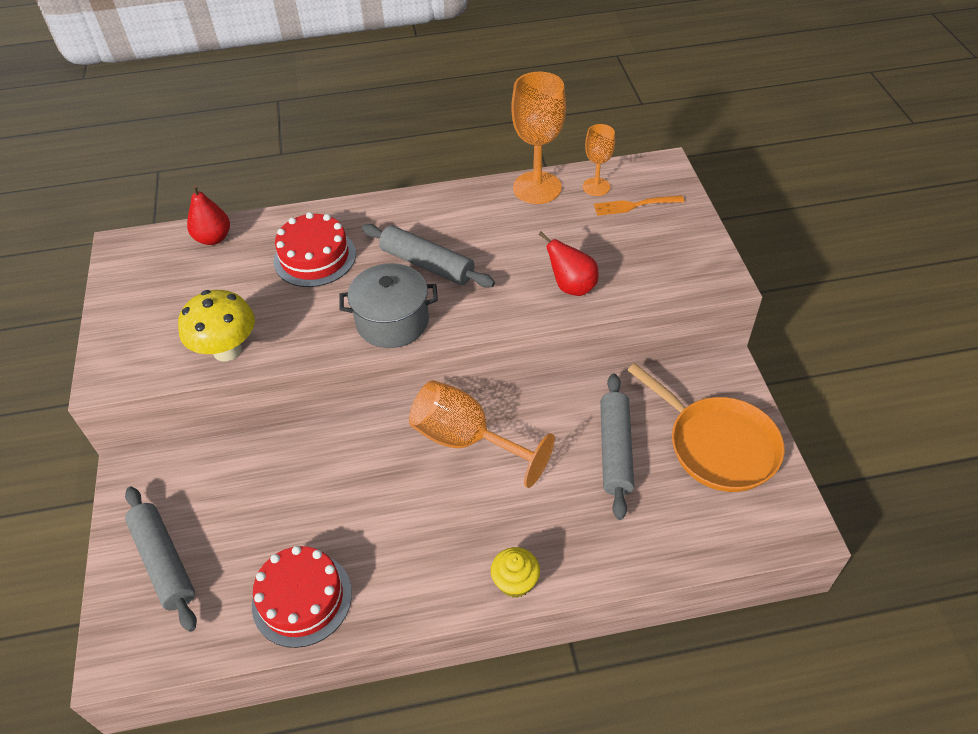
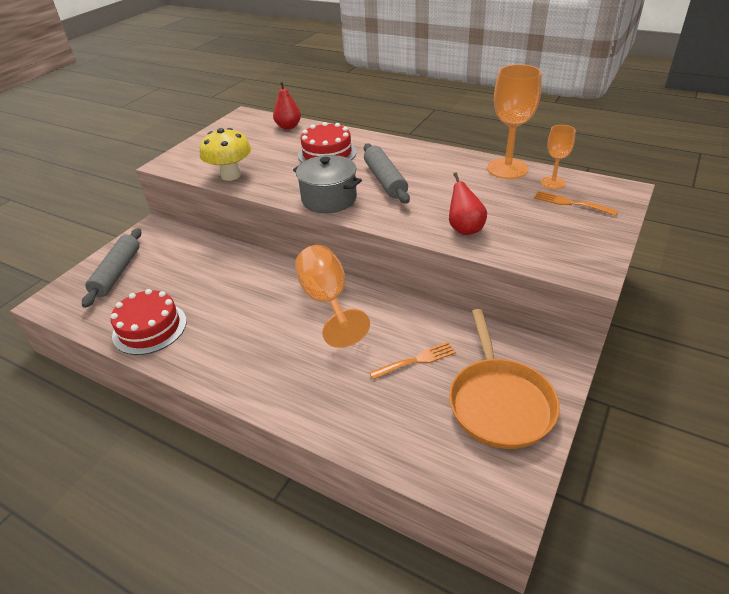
camera: 40 degrees right, 10 degrees down
(515, 581) = (263, 395): yellow cupcake -> none
(615, 450) = (416, 360): grey rolling pin -> orange fork

